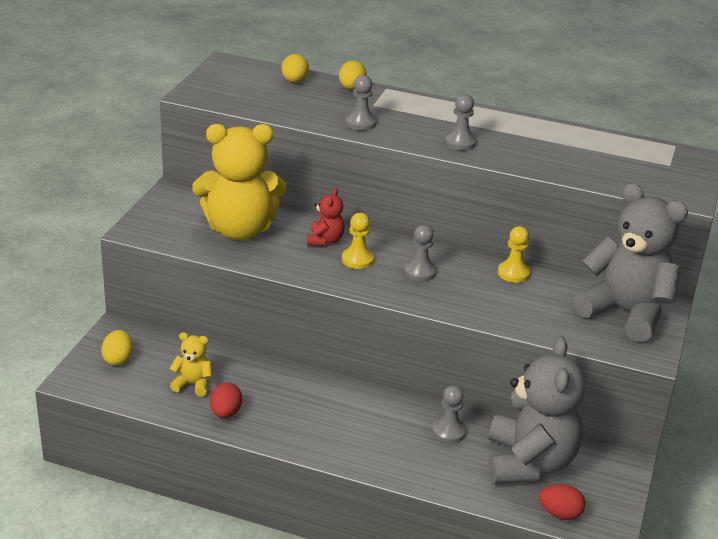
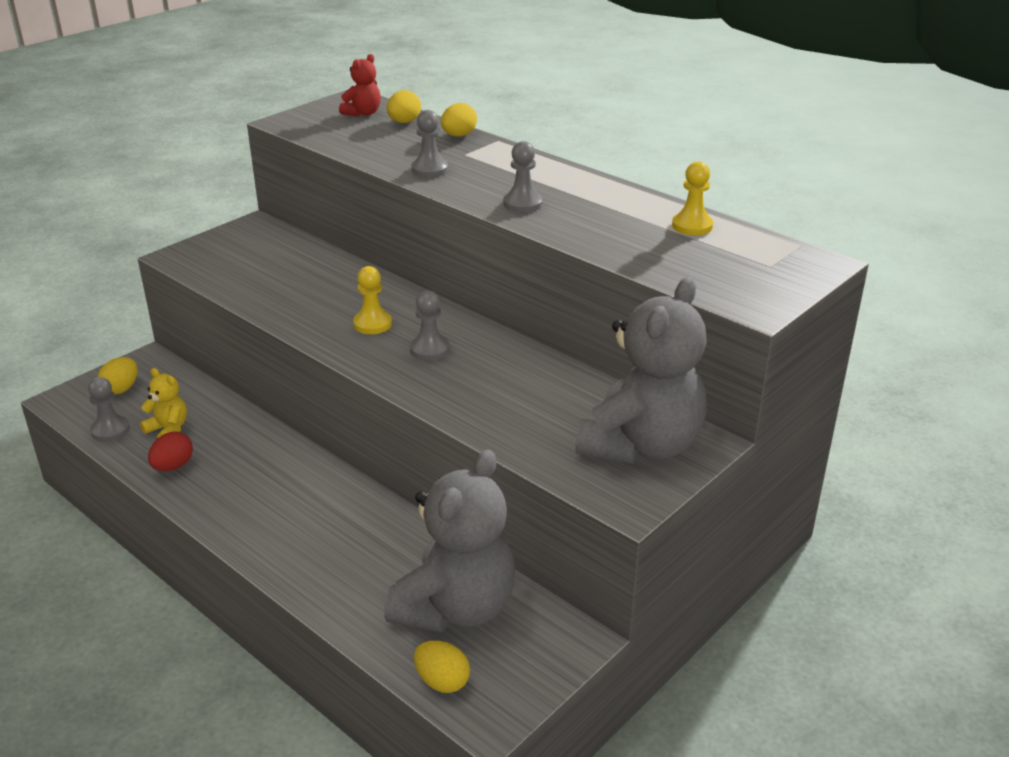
camera: 25 degrees right, 0 degrees up
(240, 230) = (279, 273): yellow teddy bear -> none
(325, 240) = (357, 298): red teddy bear -> red teddy bear (363, 113)
(448, 431) = (391, 546): grey pawn -> grey pawn (110, 430)
(513, 273) = (539, 372): yellow pawn -> yellow pawn (692, 226)
(560, 514) = (442, 681): red egg -> yellow egg
(625, 312) = (641, 445): grey teddy bear -> grey teddy bear turned 60 degrees clockwise

